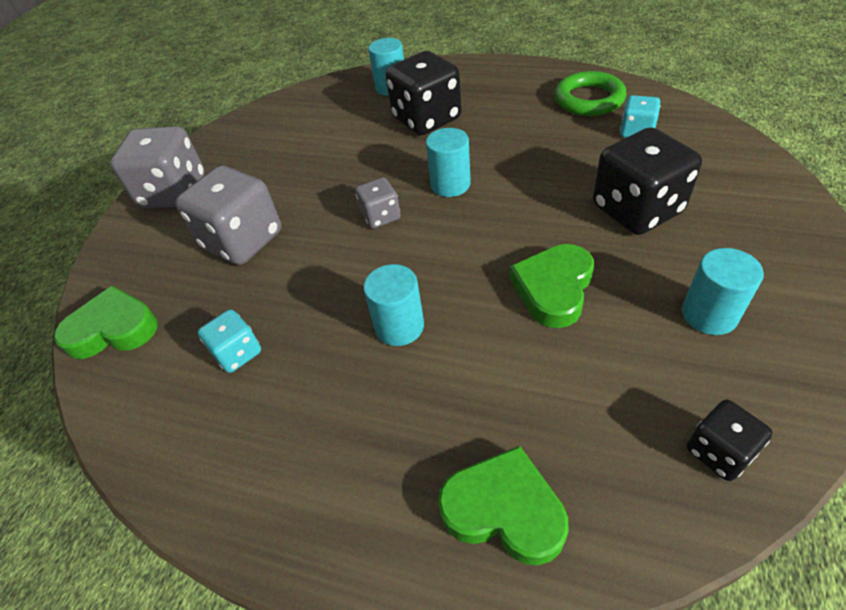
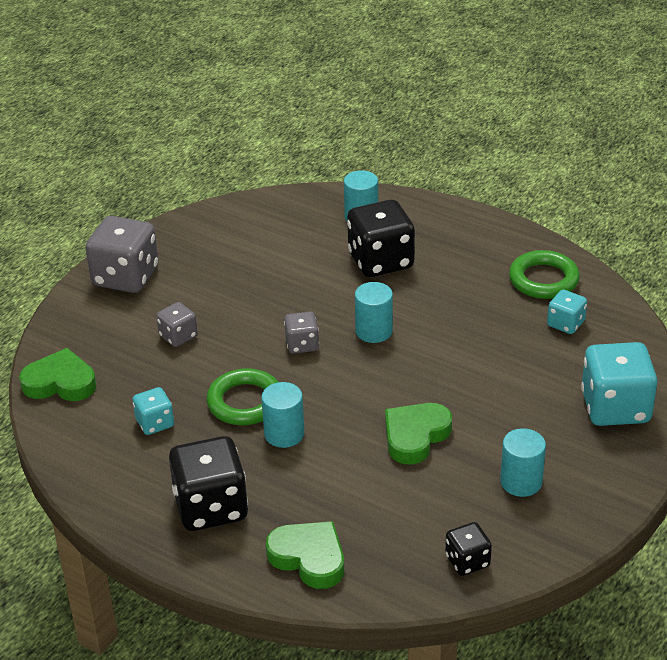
camera: 10 degrees right, 10 degrees down
(243, 240) = (178, 336): grey dice -> grey dice, size x0.52
(339, 298) = (245, 402): none -> green ring
(636, 210) = (519, 392): black dice -> black dice (211, 507)
(747, 200) = (615, 407): none -> turquoise dice

